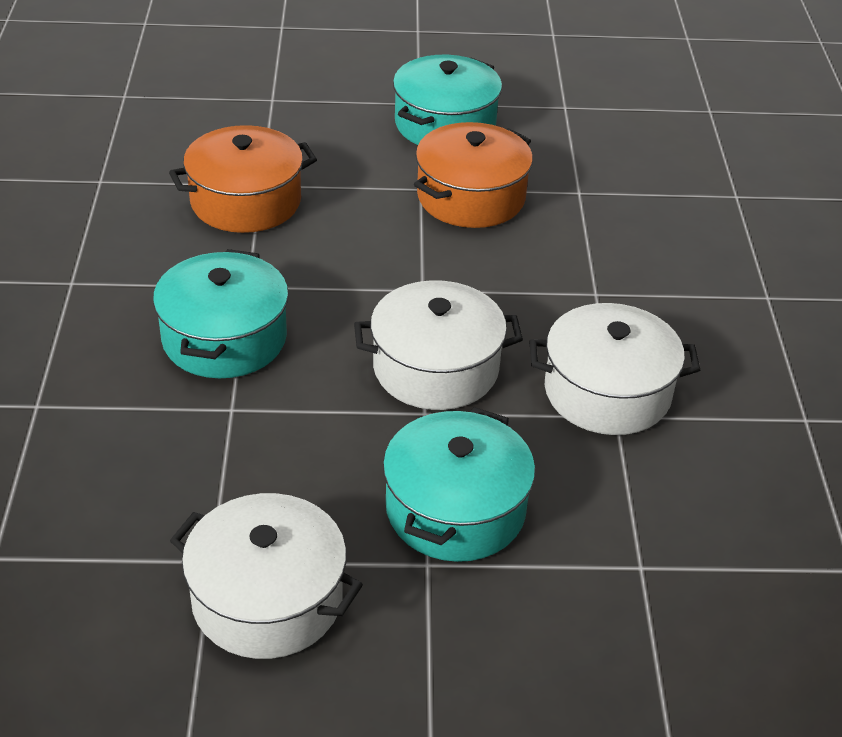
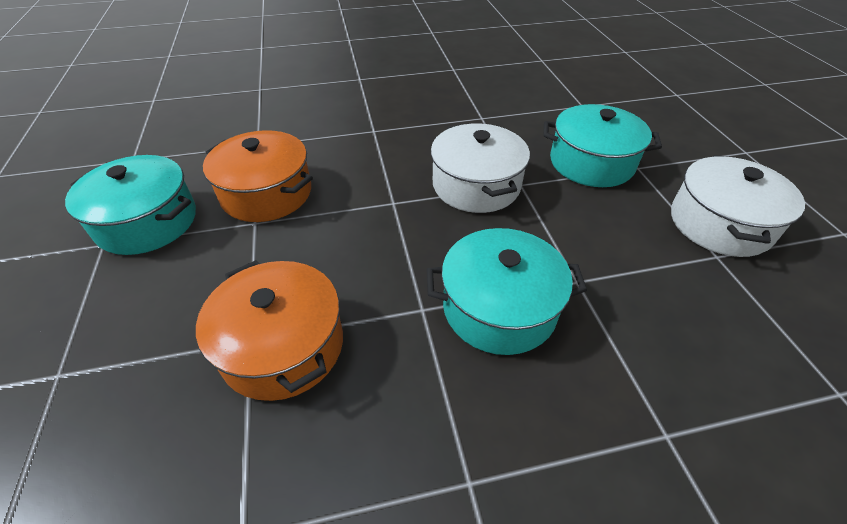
camera: 100 degrees left, 5 degrees up
(607, 392) = (463, 121): white pot -> none

